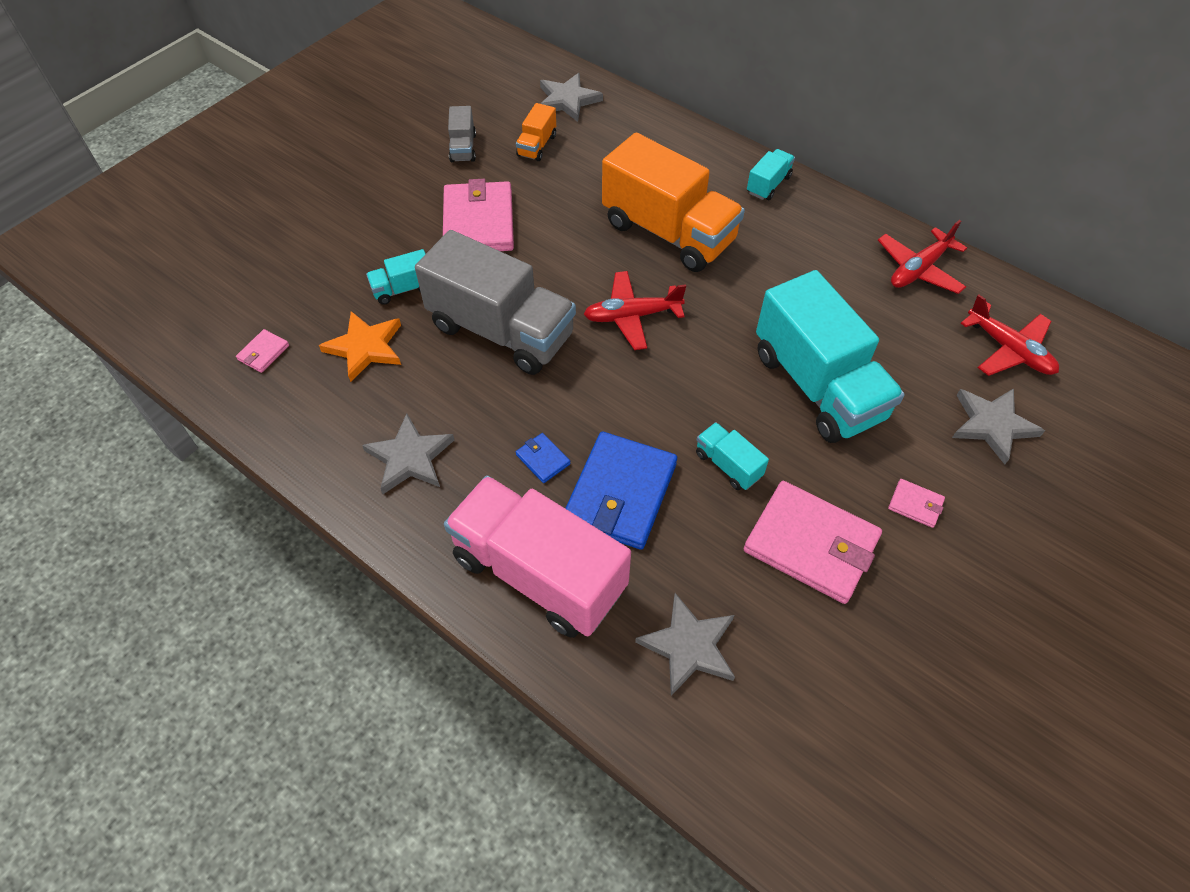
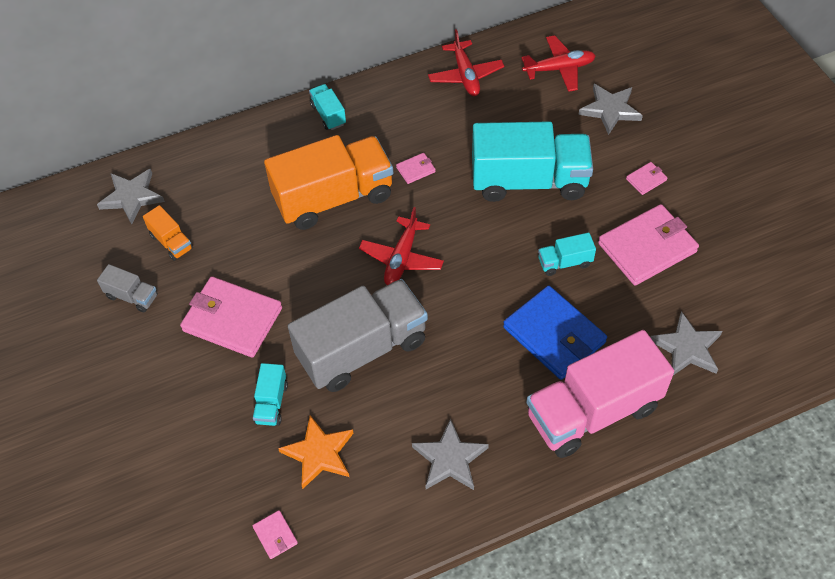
camera: 60 degrees left, 0 degrees up
(543, 459) = (500, 371): blue wallet -> none
(754, 280) = (415, 169): none -> pink wallet

